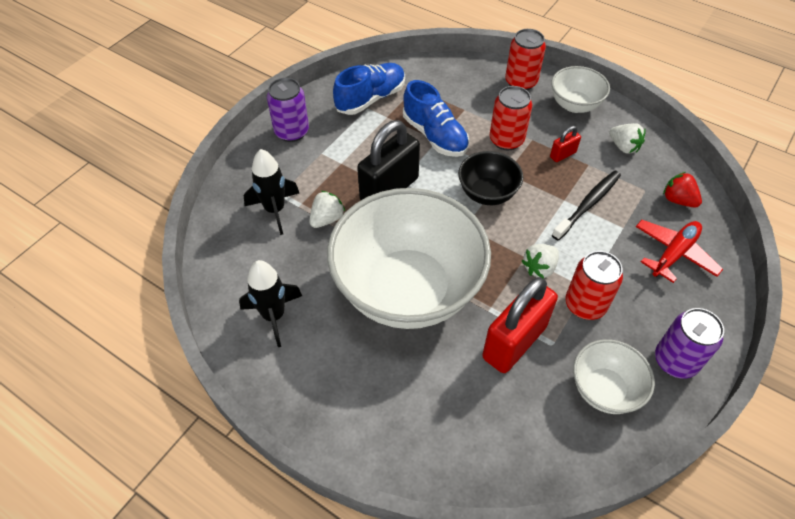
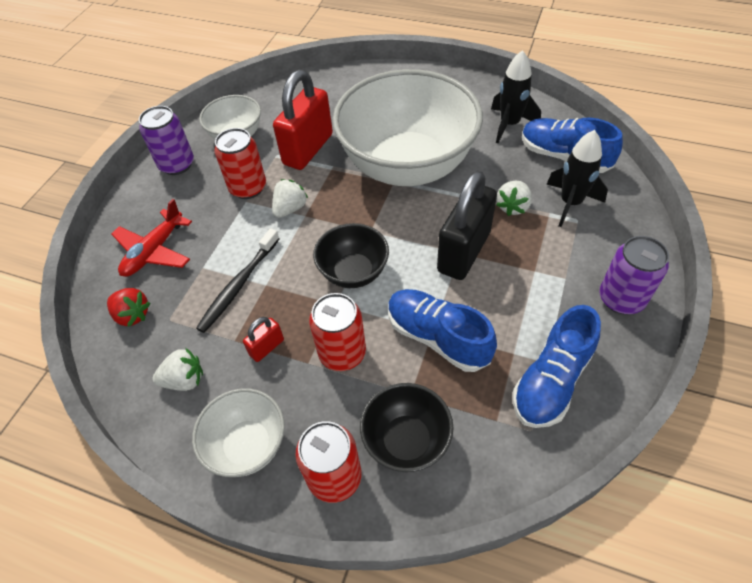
camera: 170 degrees right, 0 degrees up
(246, 259) = (564, 157): none -> blue shoe
(474, 89) = (406, 440): none -> black bowl
(623, 147) = (184, 380): white strawberry -> white strawberry turned 135 degrees clockwise

